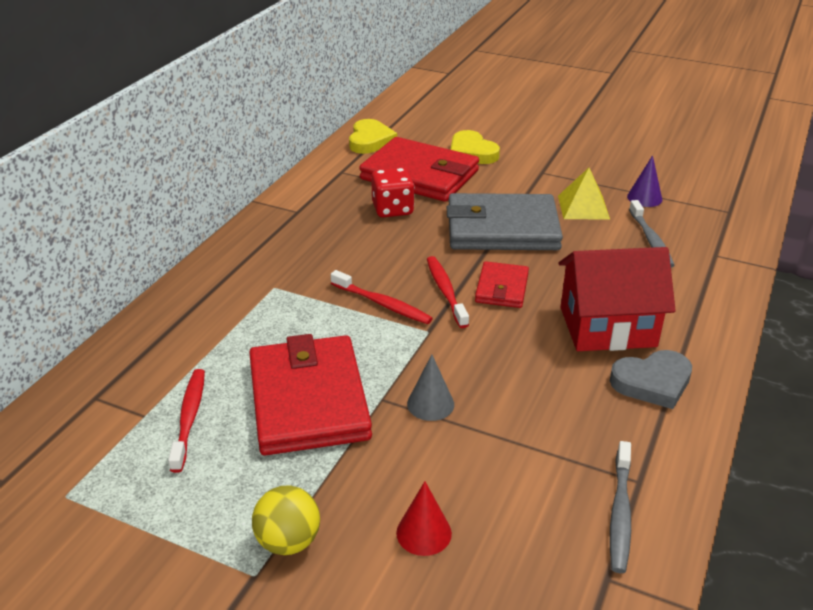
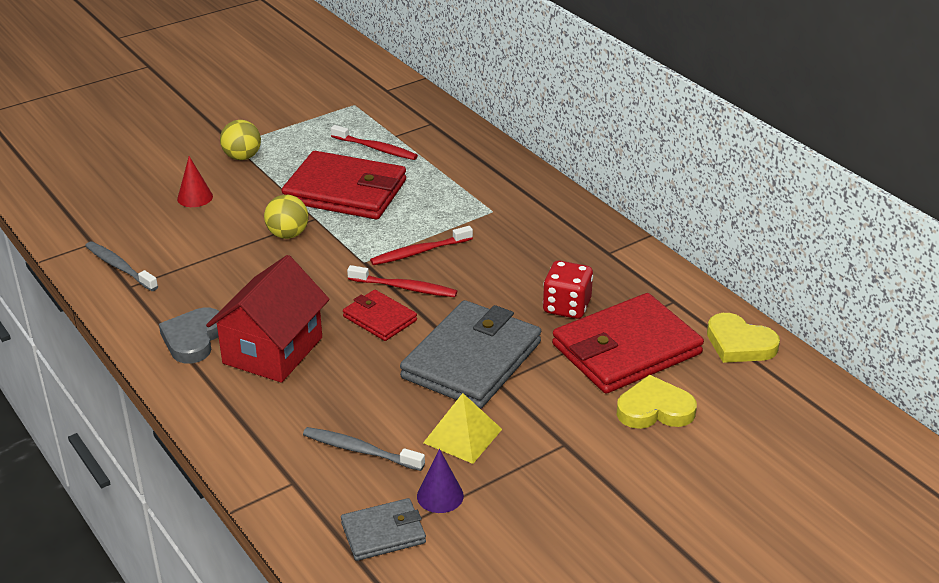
camera: 120 degrees right, 0 degrees up
(430, 404) = (288, 234): grey cone -> yellow ball
(700, 206) = (383, 533): none -> grey wallet

